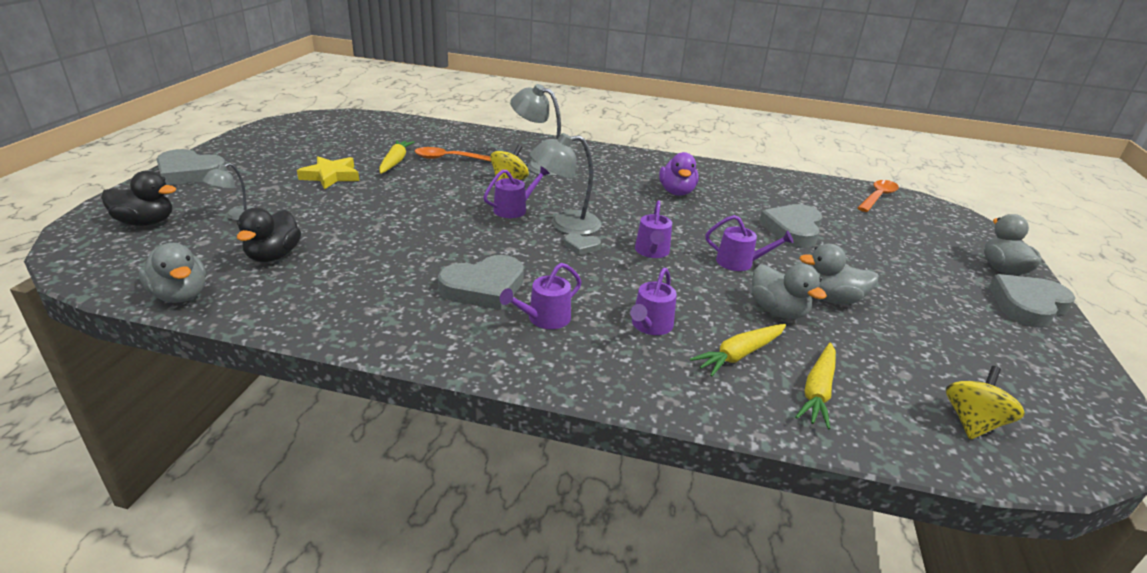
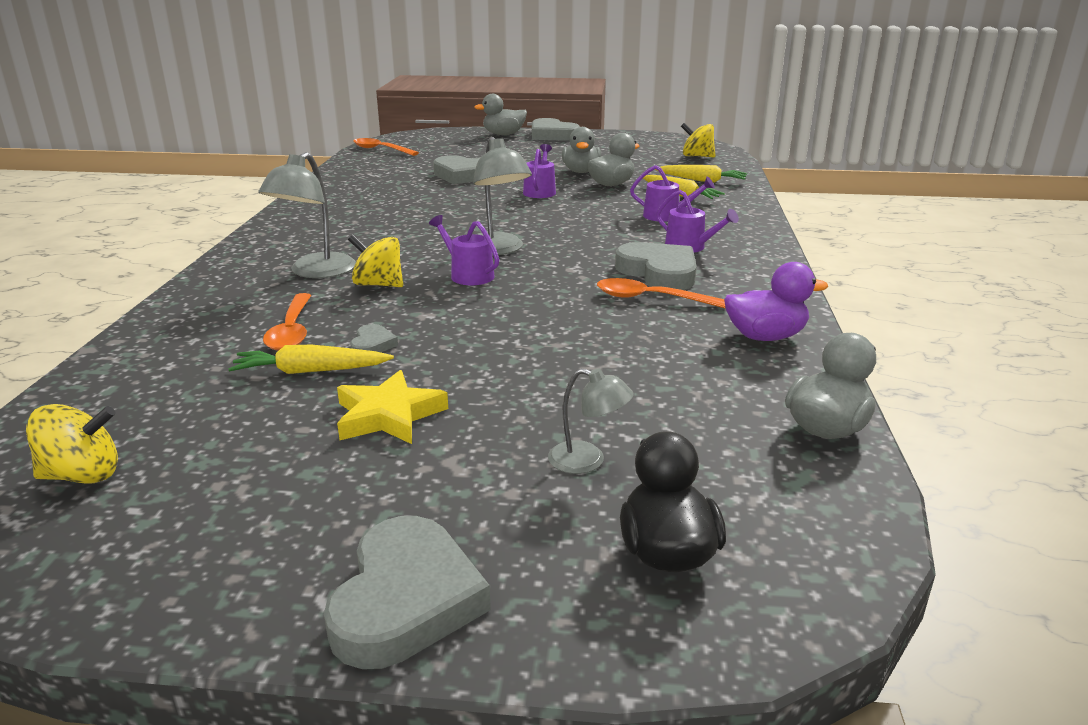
camera: 95 degrees left, 5 degrees down
(273, 256) = (684, 393): black duck -> none
(337, 127) = (82, 475): none -> yellow spinning top
(428, 272) = (651, 299): none -> orange spoon
(581, 246) = (545, 241): grey heart -> grey heart (372, 344)
(652, 251) = (538, 217): purple watering can -> none
(676, 192) = (390, 209): purple duck -> purple duck (765, 337)

